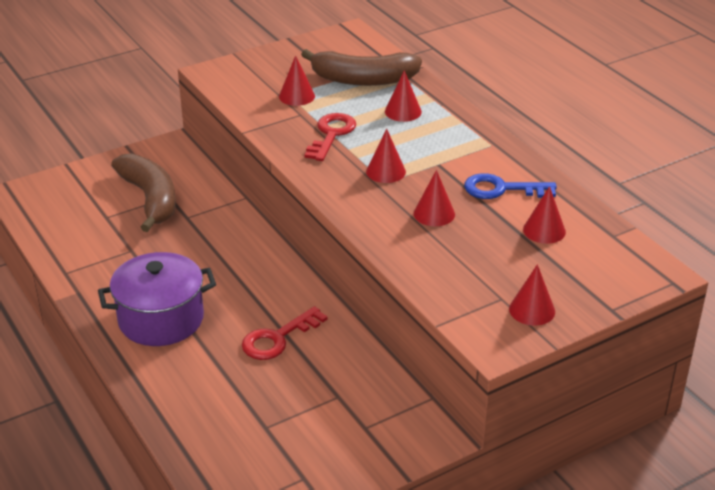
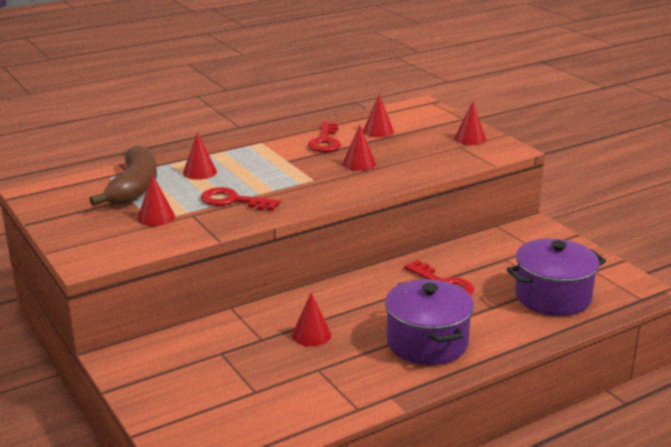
camera: 90 degrees left, 10 degrees down
(150, 199) = (224, 364): brown banana -> none
(241, 427) = (552, 297): none -> purple pot
(385, 171) = (297, 179): red cone -> red cone (311, 335)
(502, 189) = (325, 141): blue key -> red key

